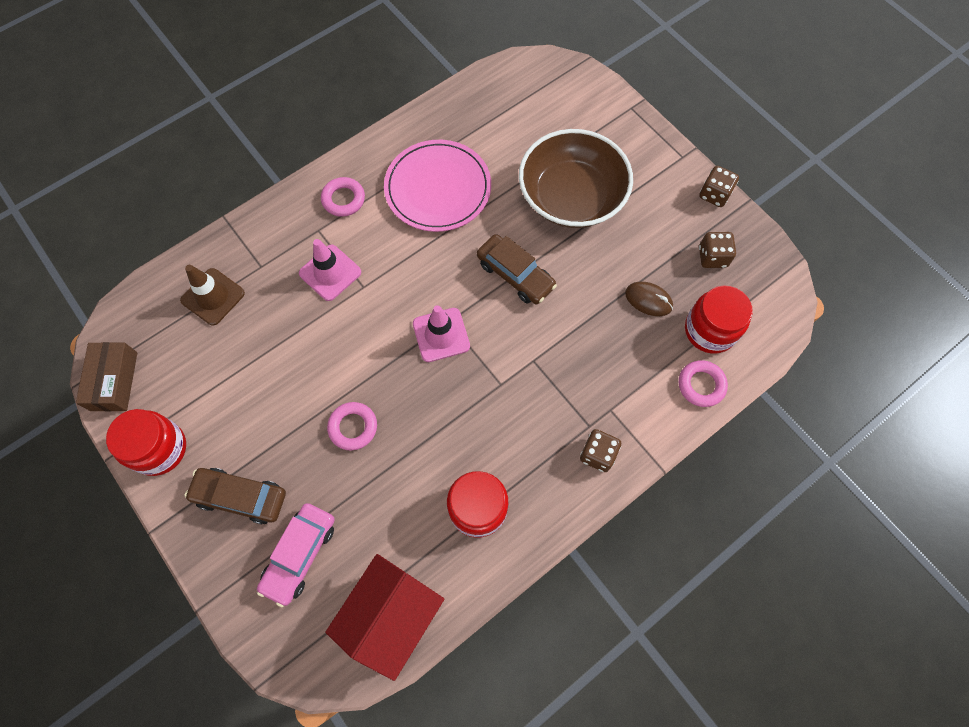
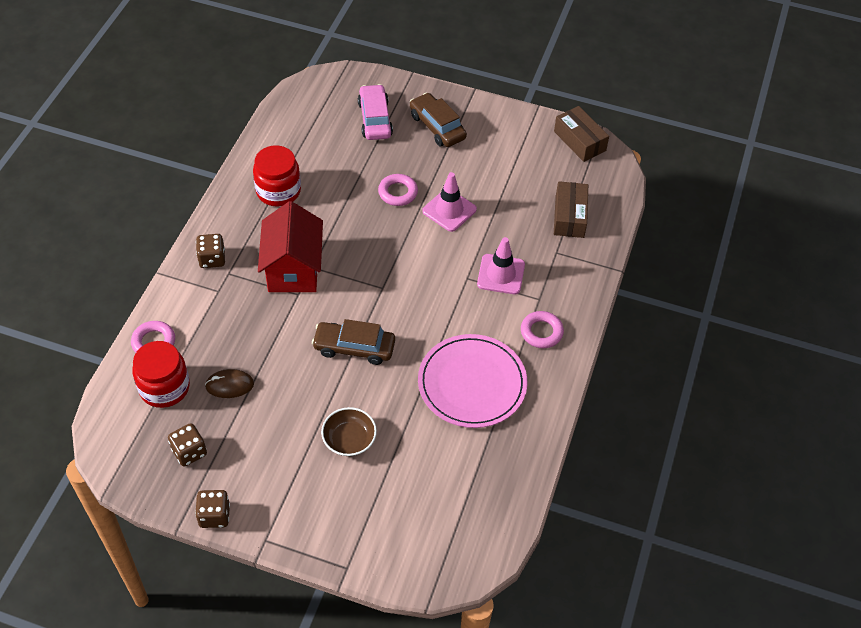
camera: 145 degrees right, 15 degrees down
(159, 449) = (512, 124): red jar -> none
(213, 297) = (569, 216): brown traffic cone -> brown box
(240, 497) = (437, 126): brown car -> brown car turned 105 degrees counterclockwise
(391, 615) = (295, 119): red house -> red house (293, 269)
(441, 335) = (381, 276): pink traffic cone -> pink traffic cone (449, 210)
(571, 197) = (349, 439): brown bowl -> brown bowl, size x0.47

